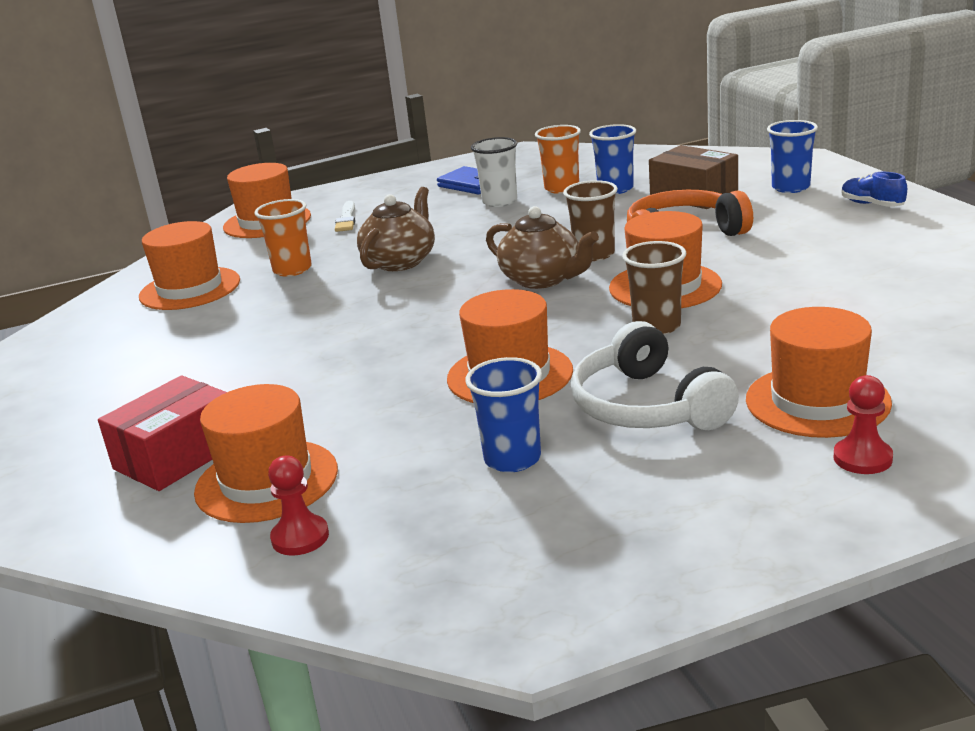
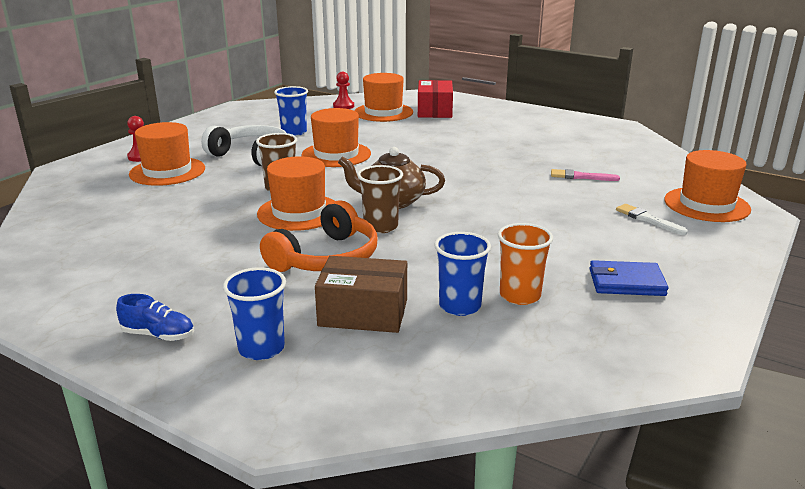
camera: 140 degrees right, 0 degrees up
(190, 289) = (614, 156): orange hat -> none
(292, 269) = (580, 177): orange cup -> pink brush
(400, 261) = (518, 195): brown teapot -> none
(499, 201) = (551, 264): white cup -> none

